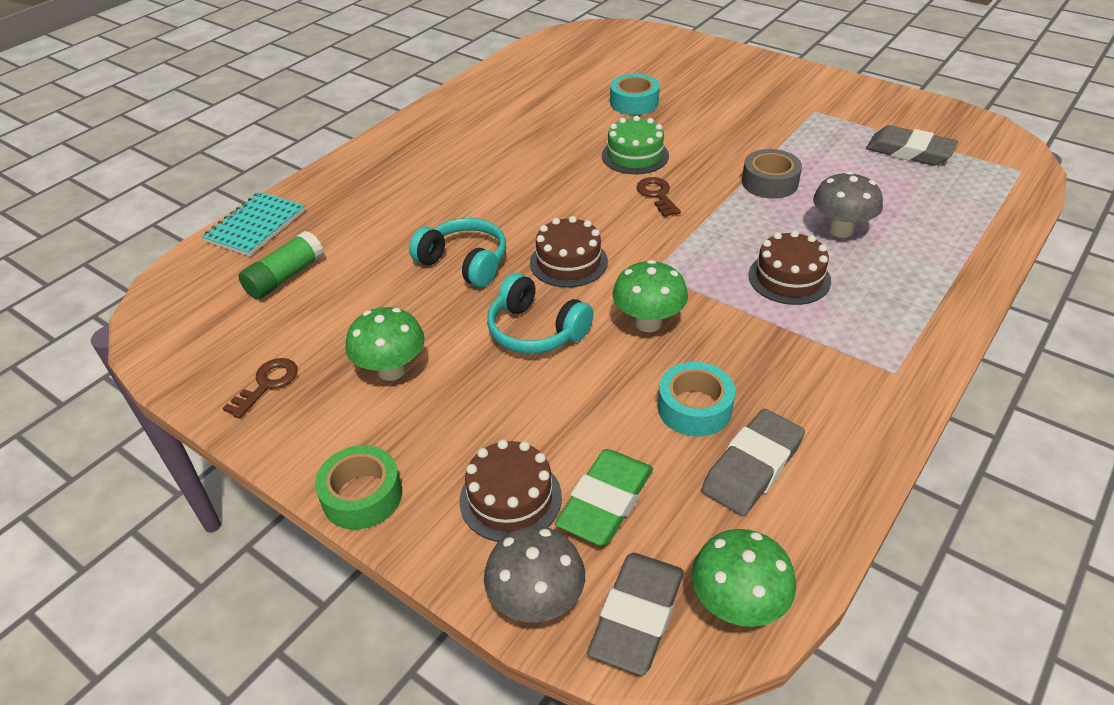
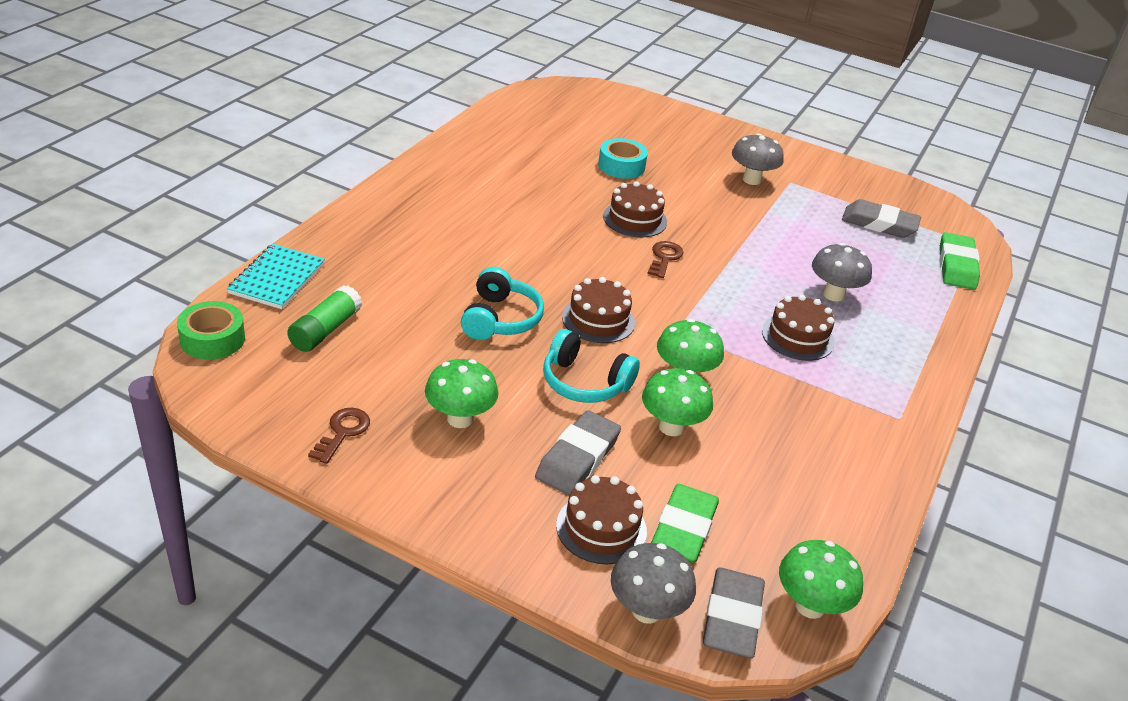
camera: 15 degrees left, 5 degrees down
(362, 495) = (467, 529): green tape -> green tape (212, 339)
(464, 263) = (500, 319): turquoise headphones -> turquoise headphones turned 75 degrees clockwise
(619, 381) = (671, 427): none -> green mushroom
(635, 156) = (635, 219): green cake -> brown cake
(657, 195) = (664, 258): brown key -> brown key turned 45 degrees clockwise
(694, 408) = (741, 449): turquoise tape -> none
(752, 467) = (799, 497): grey eraser -> grey eraser (577, 458)
(770, 182) = (763, 249): grey tape -> none
(772, 110) = (751, 180): none -> grey mushroom
(995, 195) = (956, 266): none -> green eraser

